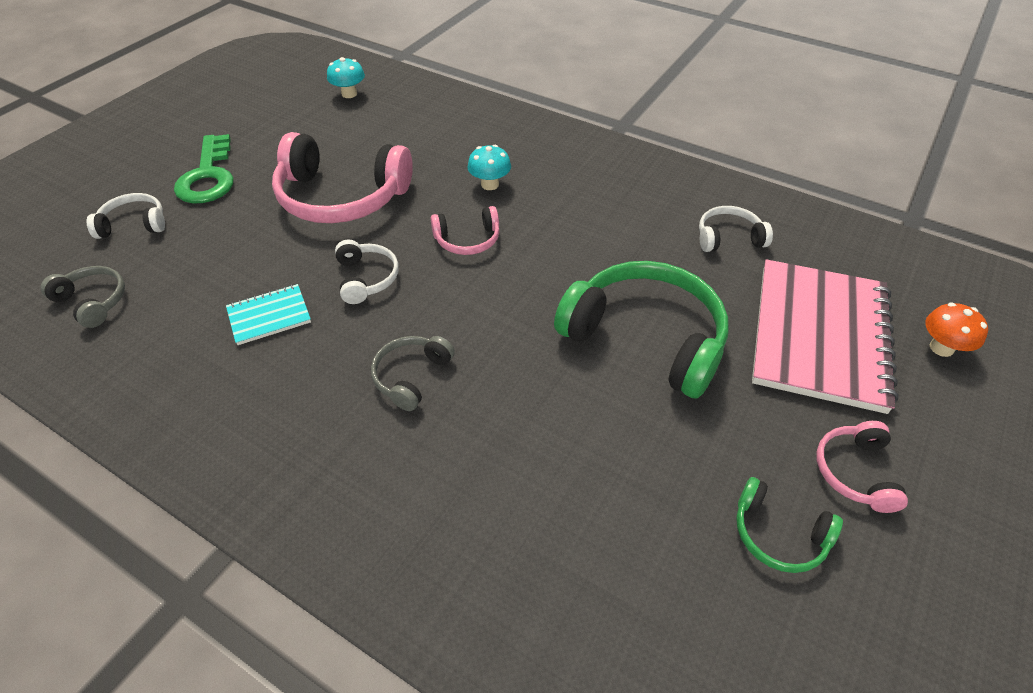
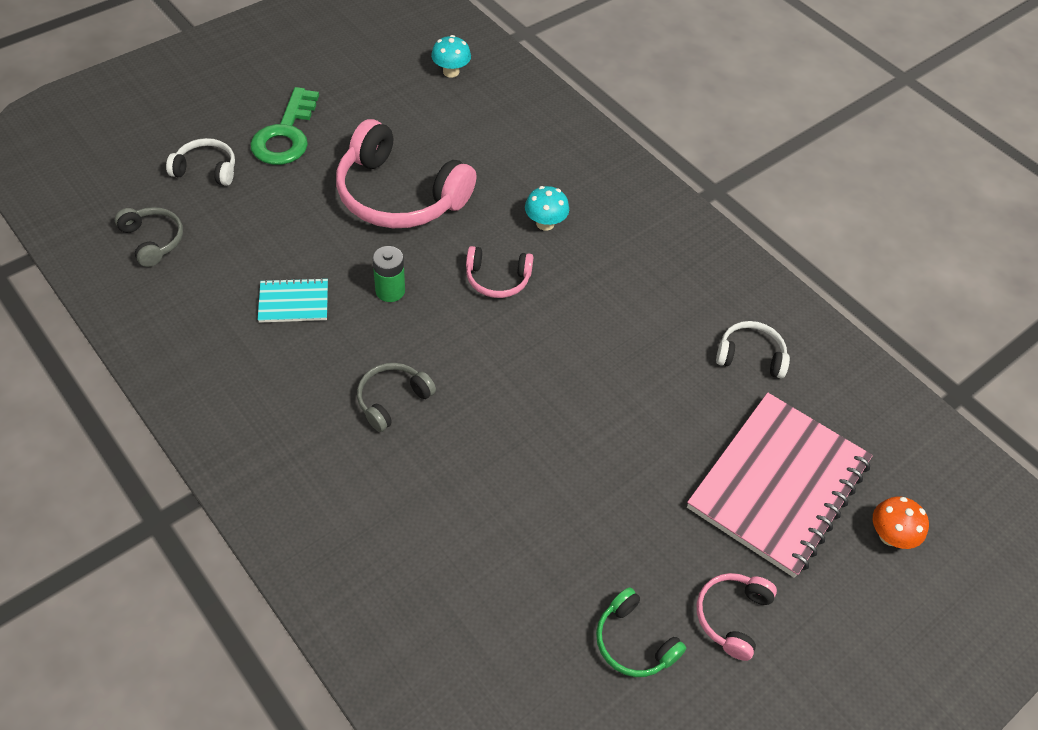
camera: 15 degrees right, 5 degrees up
(366, 278) = (390, 291): white headphones -> green battery
(645, 338) = (614, 432): green headphones -> none

